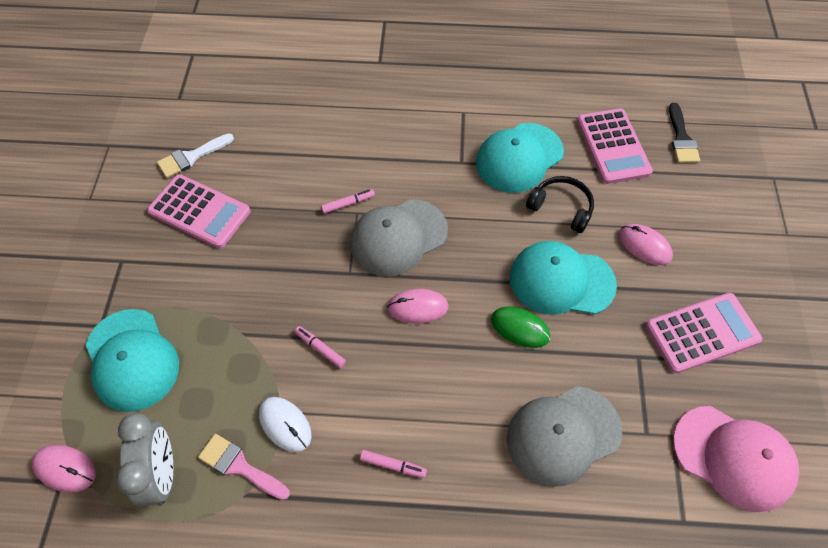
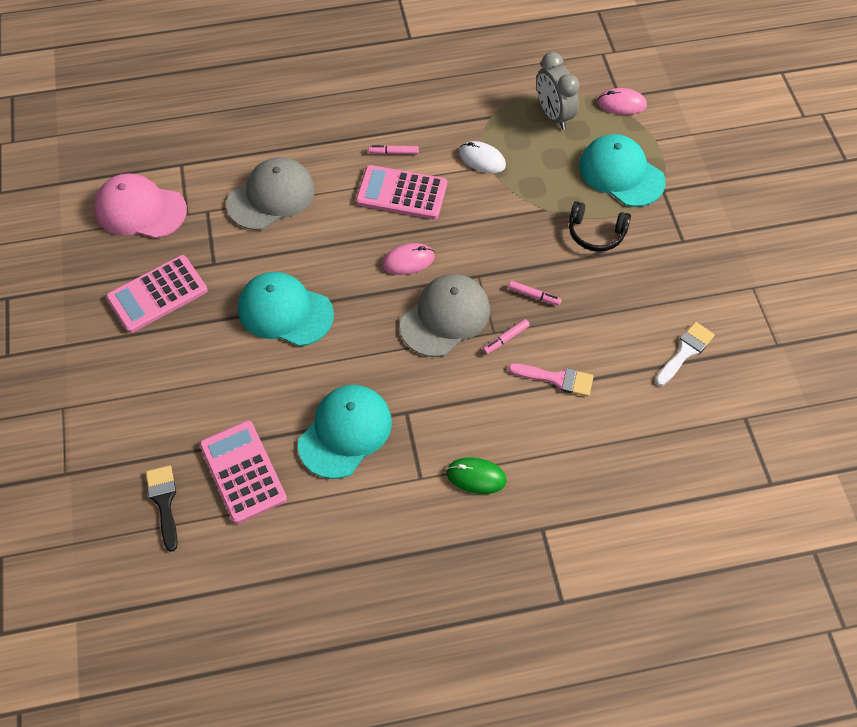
camera: 165 degrees right, 0 degrees up
(199, 211) = (642, 299): pink calculator -> pink calculator (401, 193)
(239, 466) = (502, 130): pink brush -> pink brush (557, 379)
(320, 349) = (477, 212): pink marker -> pink marker (534, 296)
(520, 328) = (316, 264): green mouse -> green mouse (476, 476)
(561, 208) = (293, 384): black headphones -> black headphones (596, 233)
(561, 281) = (285, 311): turquoise cap -> turquoise cap turned 150 degrees counterclockwise
(644, 246) = (207, 363): pink mouse -> none

